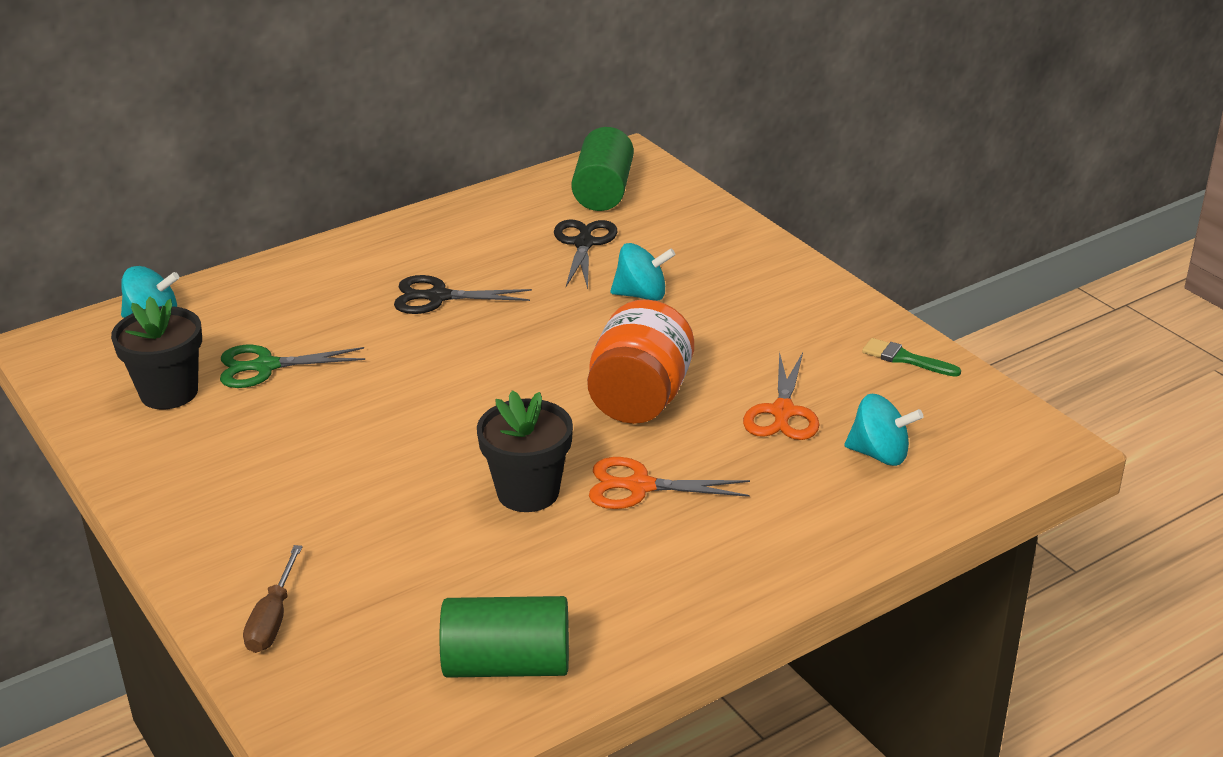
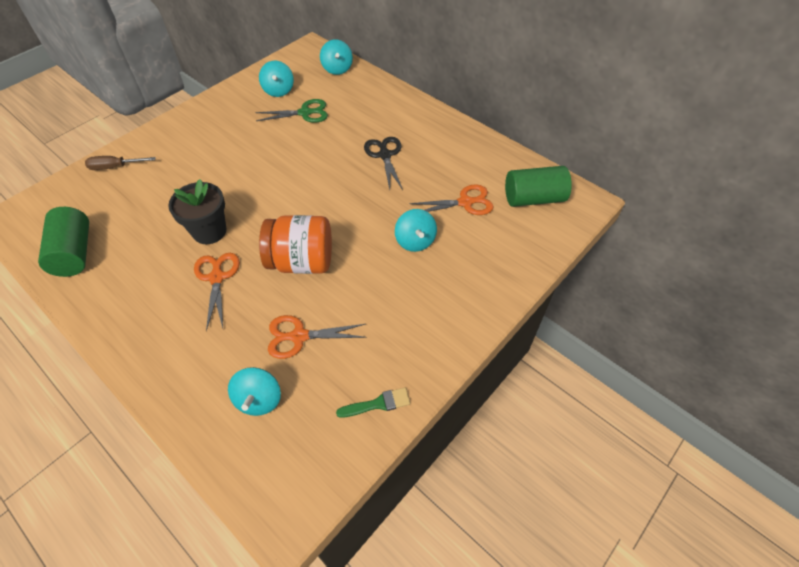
camera: 75 degrees right, 20 degrees up
(169, 392) = (278, 90): black flower pot -> turquoise spinning top
(265, 366) = (305, 113): green scissors -> green scissors turned 105 degrees clockwise
(584, 243) = (465, 202): black scissors -> orange scissors
(906, 359) = (377, 404): green brush -> green brush turned 60 degrees clockwise

